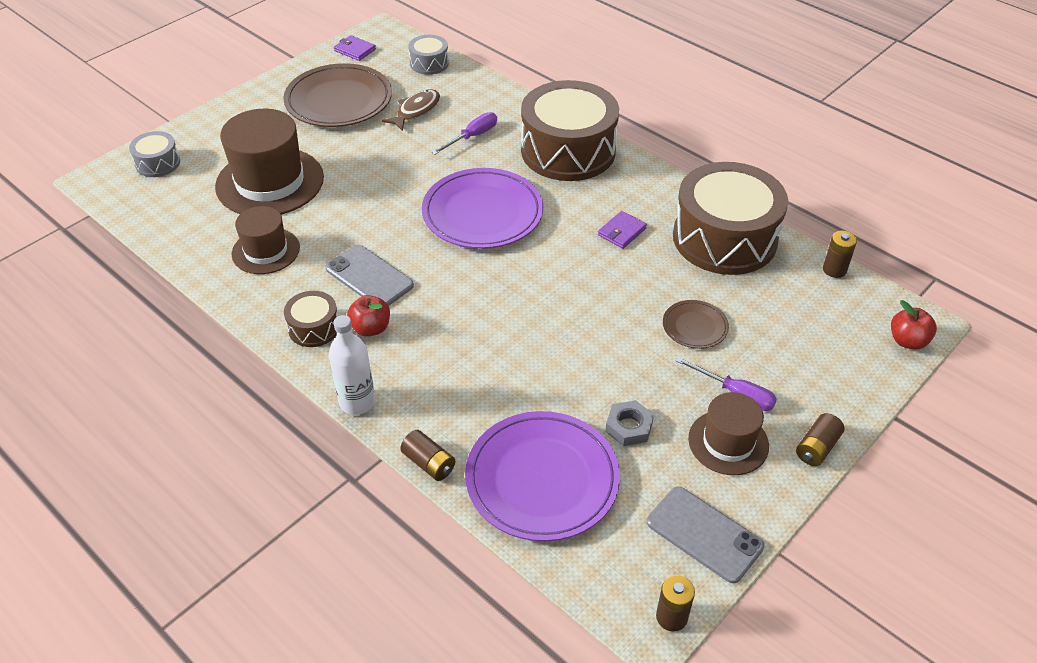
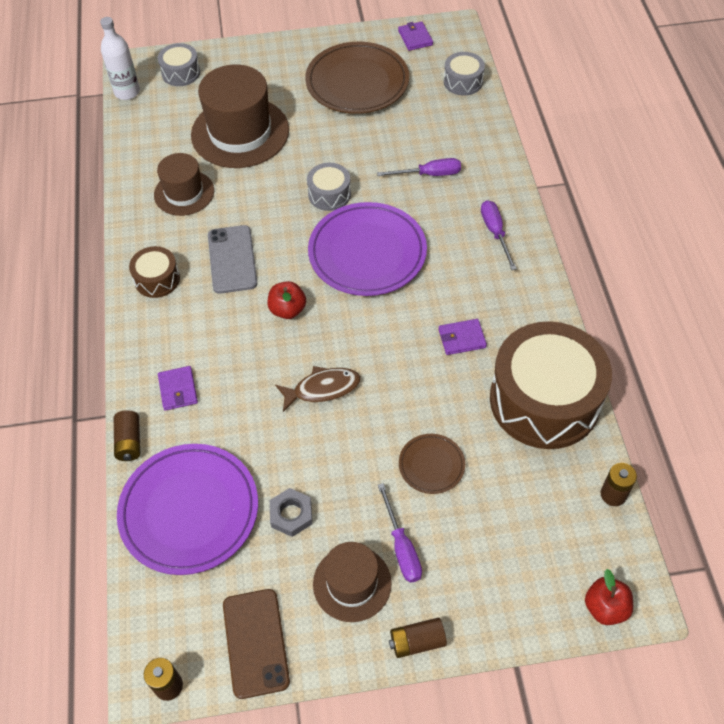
camera: 40 degrees right, 10 degrees up
(357, 402) = (129, 359): white bottle -> white bottle (127, 92)
(371, 328) = (193, 304): red apple -> red apple (287, 310)
(404, 189) = (329, 194): none -> grey drum
(416, 111) = (408, 124): brown fish -> brown fish (322, 389)
(429, 398) = (178, 389): none -> purple wallet
(568, 151) = (495, 233): brown drum -> purple screwdriver
(704, 534) = (256, 643): grey phone -> brown phone

